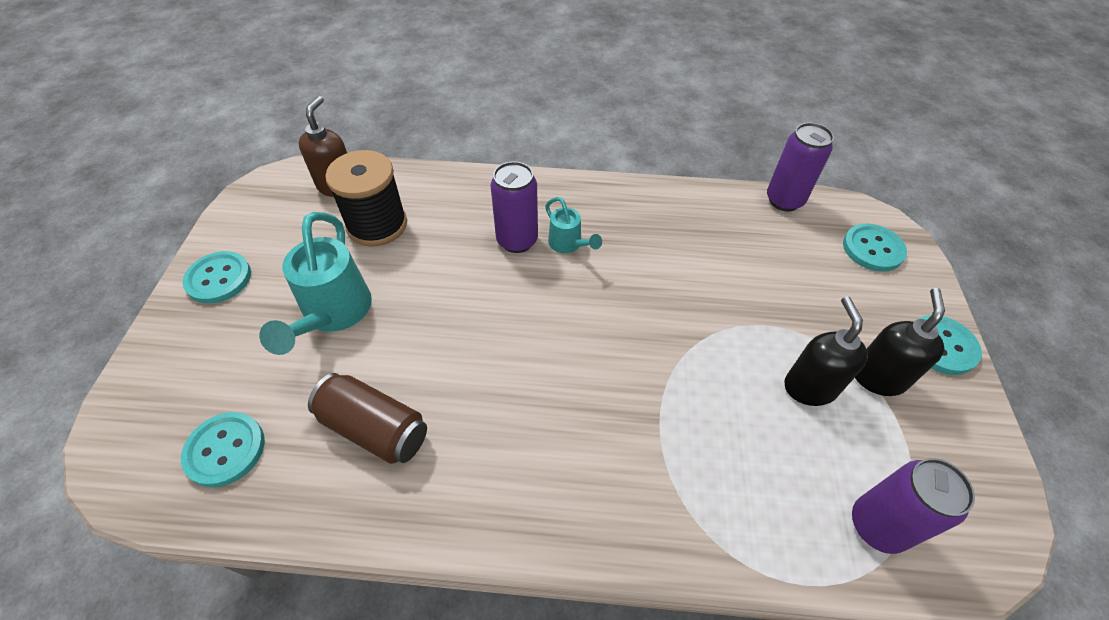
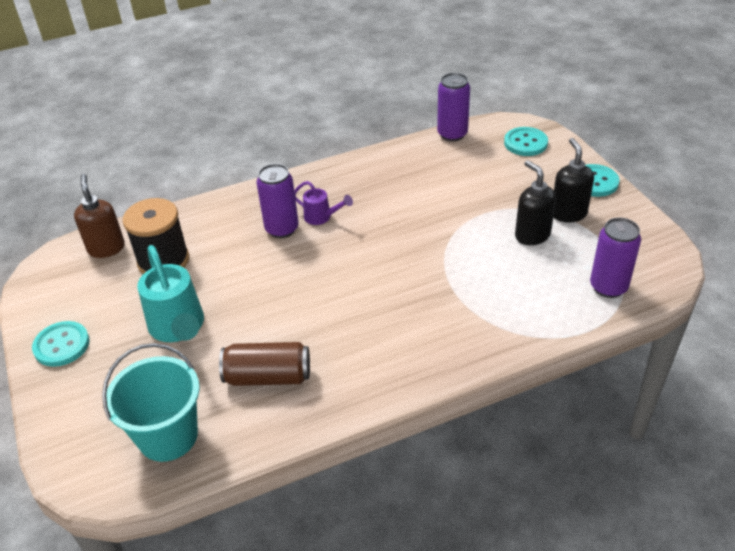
camera: 25 degrees left, 10 degrees down
(225, 450) = (168, 436): turquoise button -> turquoise bucket
(568, 245) = (322, 217): turquoise watering can -> purple watering can

